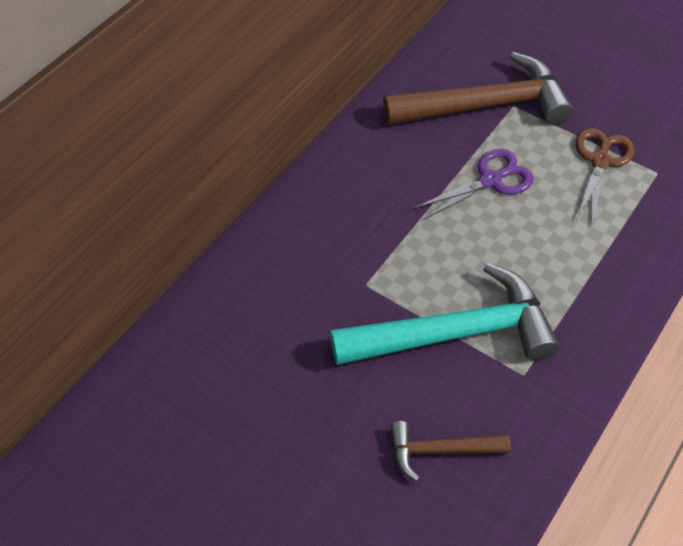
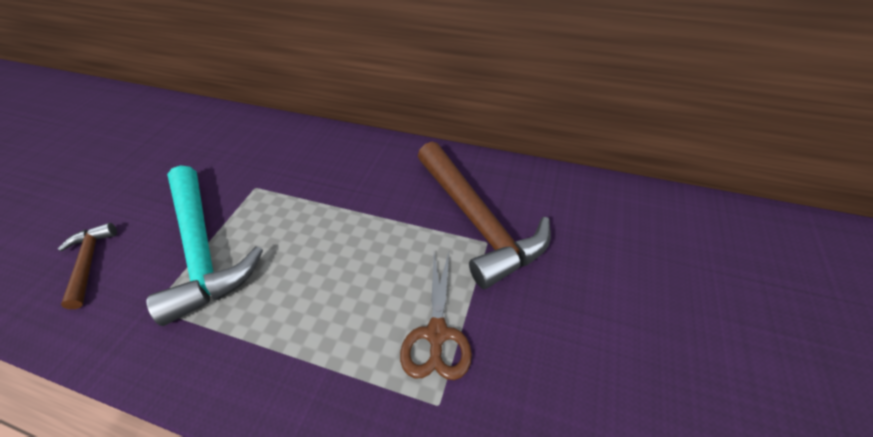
camera: 75 degrees right, 5 degrees down
(490, 180) = (381, 242): purple scissors -> none
(600, 161) = (437, 334): brown scissors -> brown scissors turned 90 degrees clockwise

